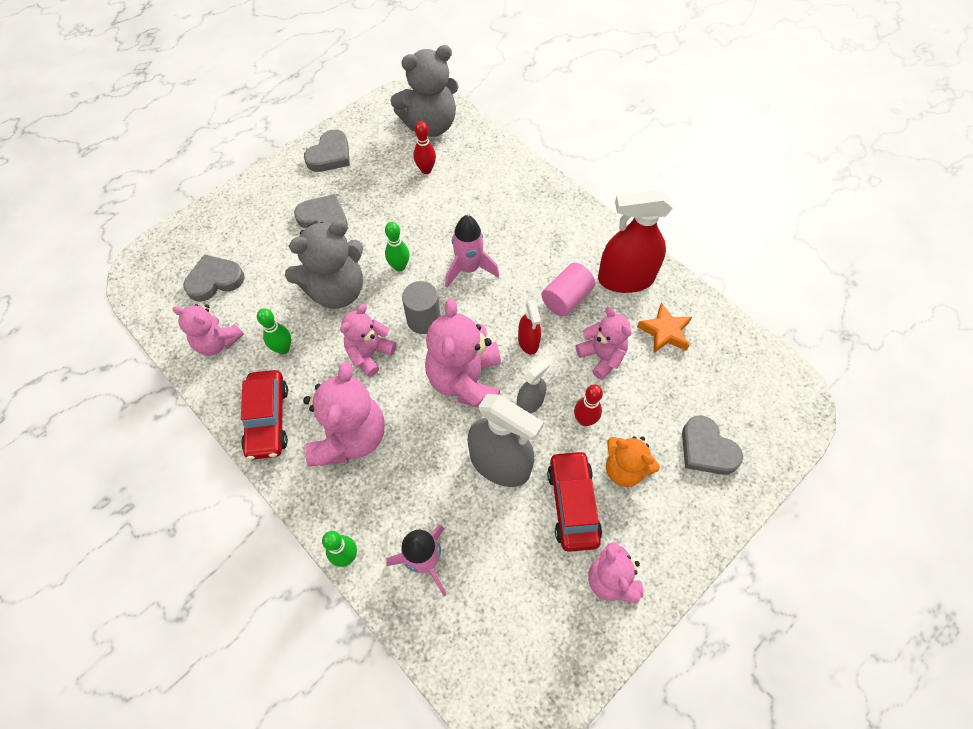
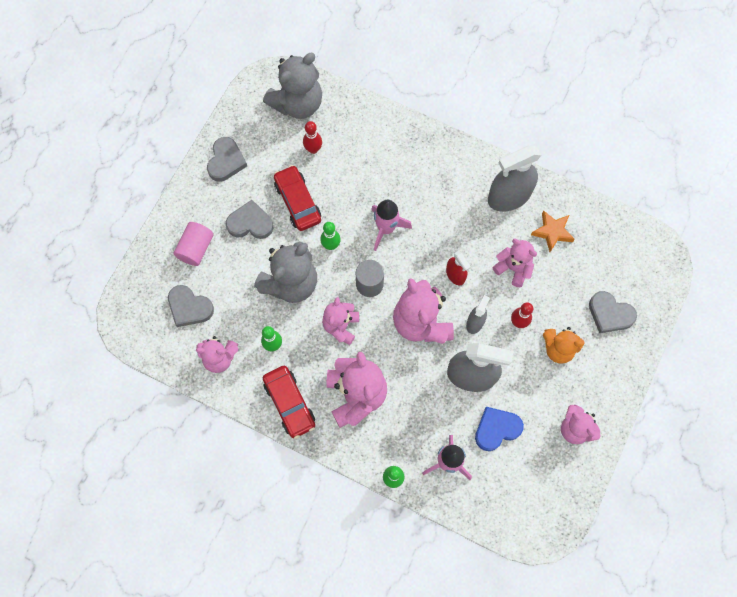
camera: 20 degrees left, 10 degrees up
(215, 280) = (189, 307): grey heart -> grey heart turned 105 degrees counterclockwise
(505, 541) = (496, 429): none -> blue heart
(566, 298) = (470, 229): pink cylinder -> pink cylinder (196, 248)
(572, 504) = (532, 386): red car -> red car (298, 202)
(625, 279) = (509, 197): red spray bottle -> grey spray bottle

